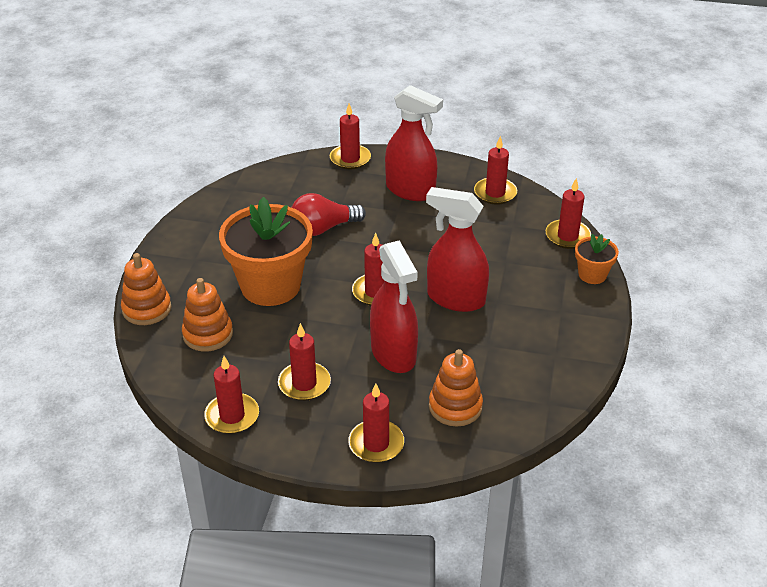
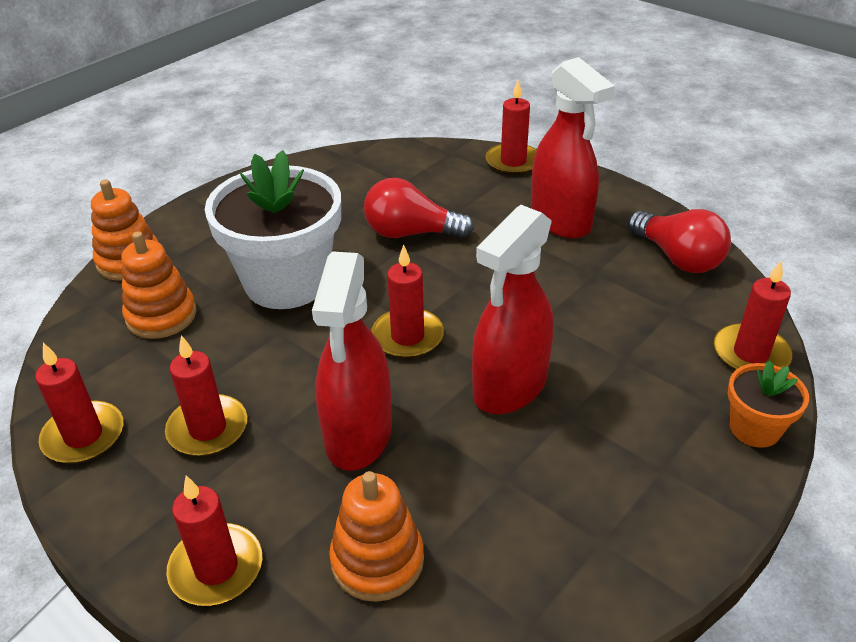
camera: 30 degrees right, 0 degrees up
(270, 286) = (286, 282): orange flower pot -> white flower pot
(455, 298) = (509, 386): red spray bottle -> red spray bottle turned 105 degrees counterclockwise
(495, 193) = (677, 258): red candle -> red light bulb

